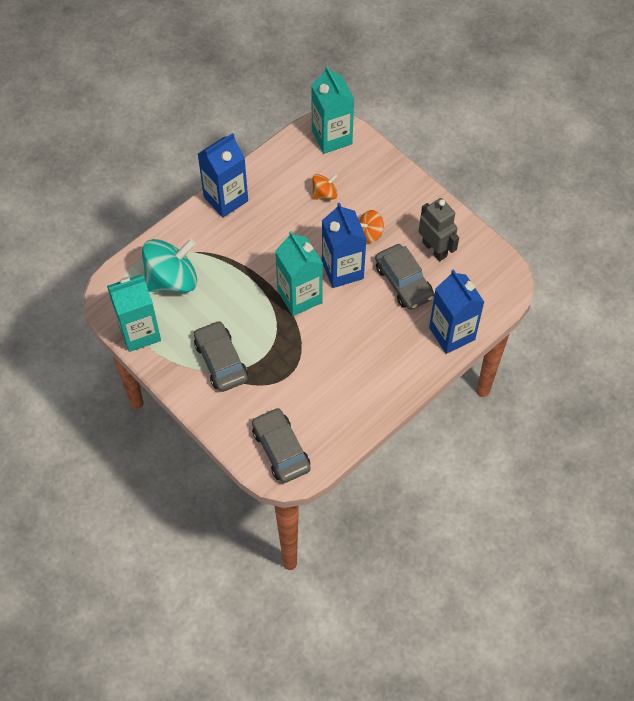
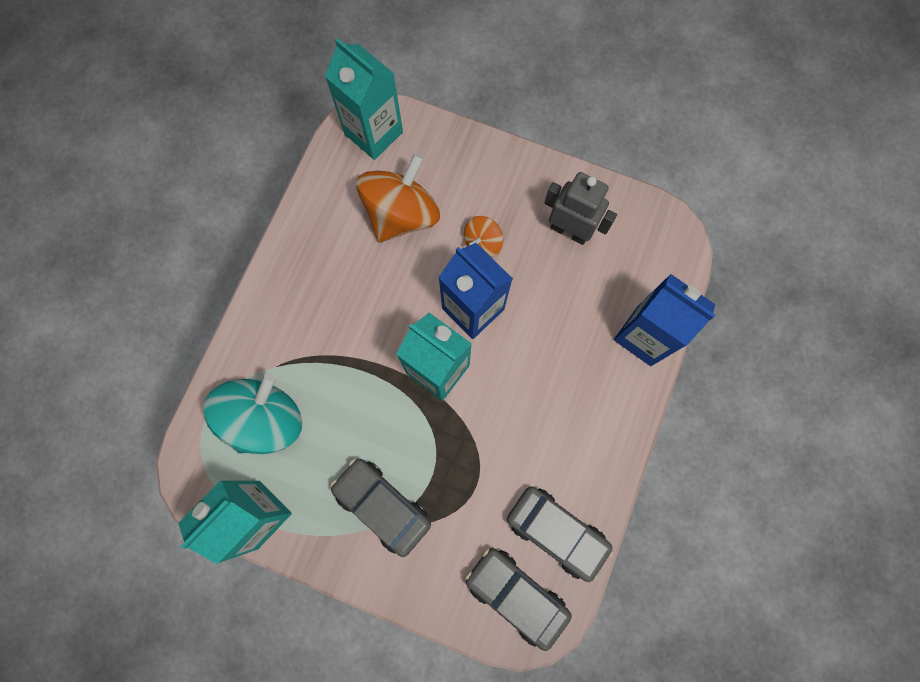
camera: 25 degrees left, 15 degrees up
(226, 199) = (281, 274): blue carton -> none
(324, 194) = (401, 214): orange spinning top -> orange spinning top, size x2.01
(404, 282) = (554, 292): grey car -> grey car (557, 532)

